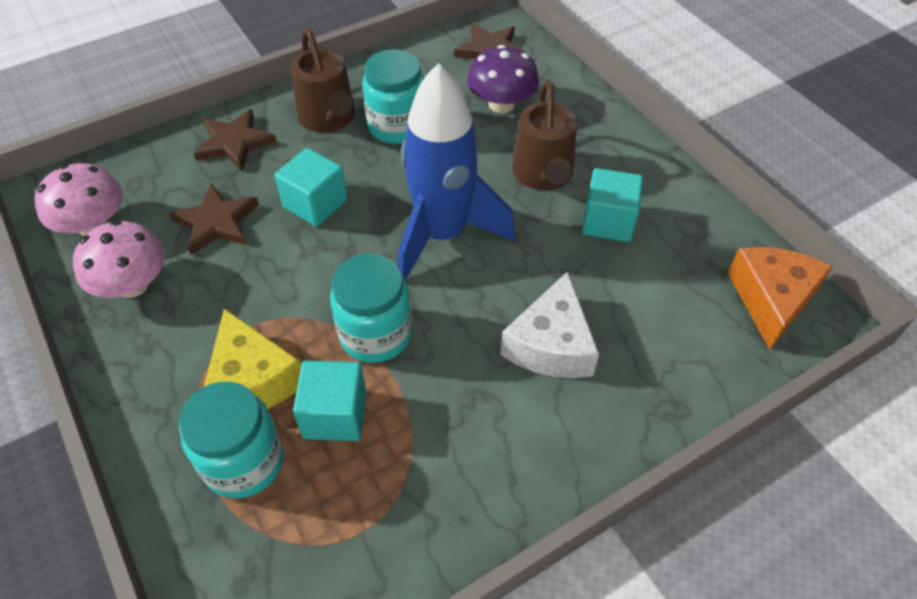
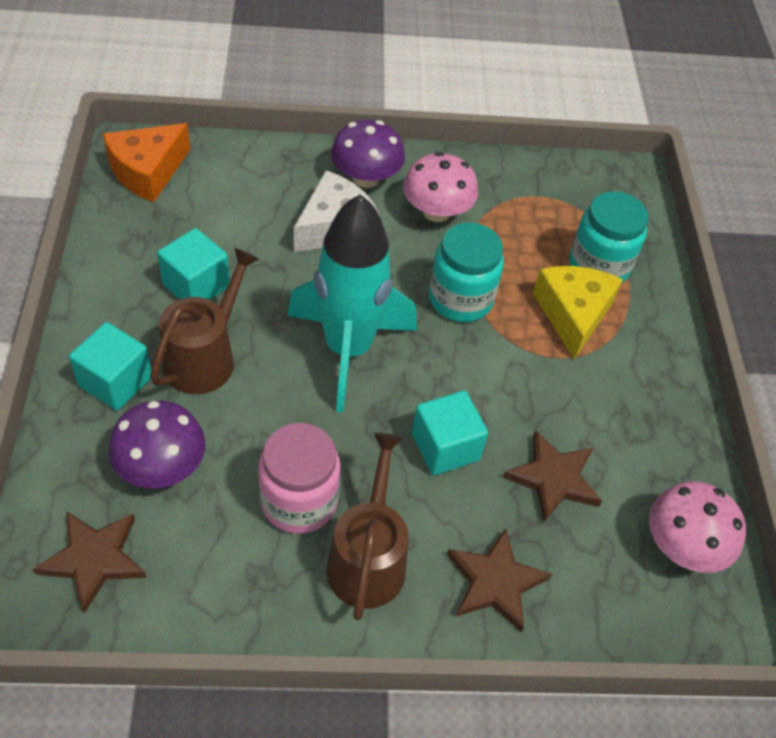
camera: 155 degrees left, 0 degrees up
(133, 284) = (653, 450): pink mushroom -> pink mushroom (436, 211)
(335, 415) = (521, 262): turquoise cube -> turquoise cube (115, 382)
(397, 126) = (299, 501): turquoise jar -> pink jar
(442, 235) = (348, 349): blue rocket -> turquoise rocket
(573, 427) = (366, 178): none -> purple mushroom

